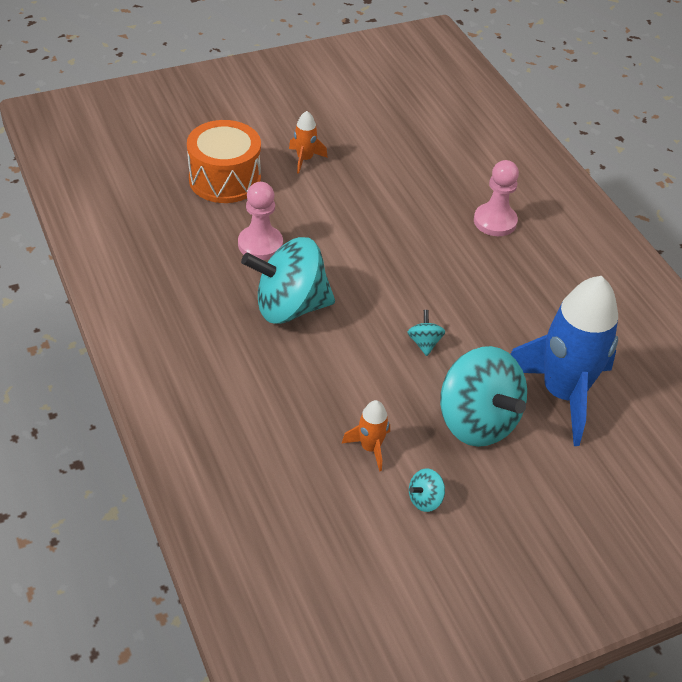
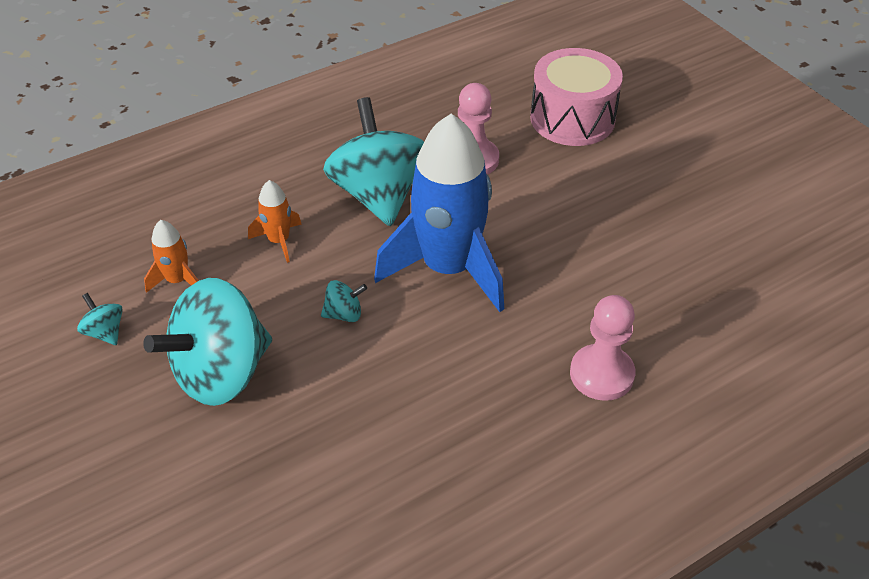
camera: 85 degrees right, 0 degrees up
(225, 179) = (572, 118): orange drum -> pink drum
(304, 159) = (641, 175): orange rocket -> orange rocket (279, 241)
(562, 394) = (276, 464): blue rocket -> blue rocket (448, 268)

